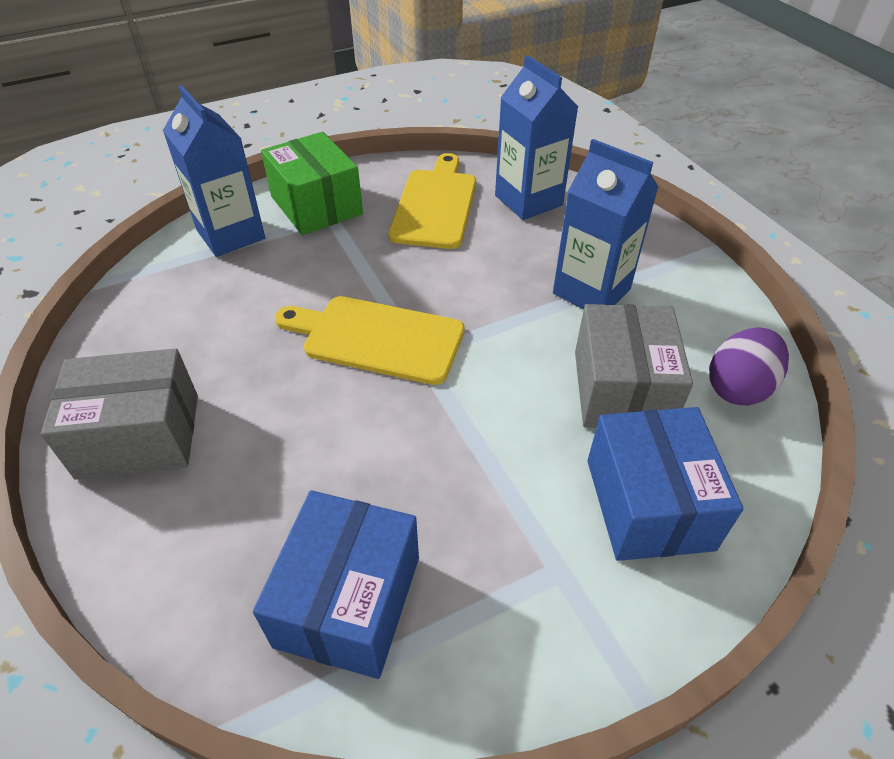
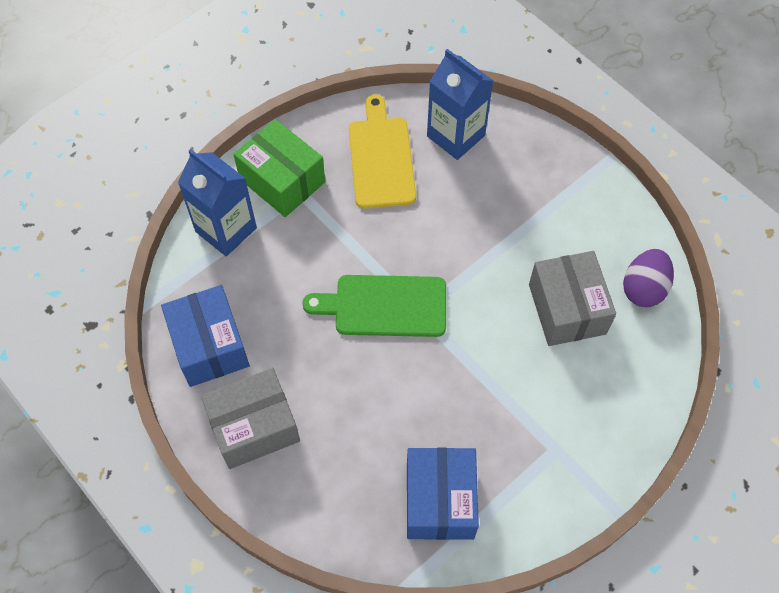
camera: 15 degrees left, 15 degrees up
(377, 338) = (385, 306): yellow cutting board -> green cutting board
(591, 291) = (527, 224): blue carton -> none
(648, 504) = (600, 392): blue box -> blue box (209, 346)

